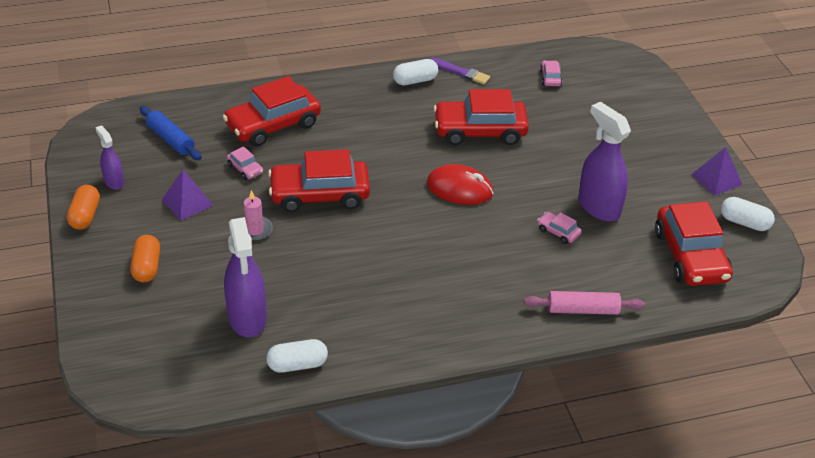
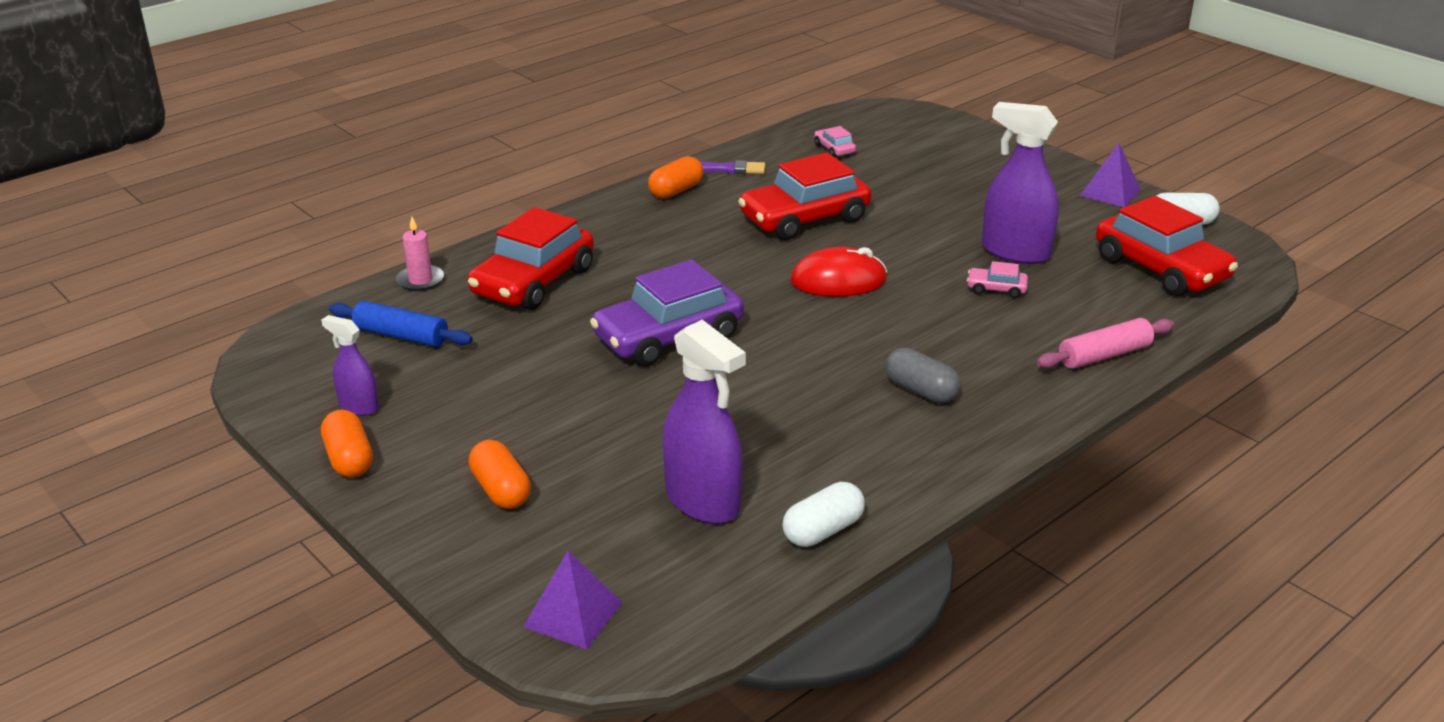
camera: 25 degrees left, 10 degrees down
(187, 202) = (491, 398): purple pyramid -> purple pyramid (573, 614)
(245, 169) = (540, 338): pink car -> none
(254, 230) = (617, 400): pink candle -> pink candle (420, 280)
(320, 195) = (668, 336): red car -> purple car
(415, 81) = (676, 191): white capsule -> orange capsule
(439, 291) = (921, 391): none -> grey capsule

